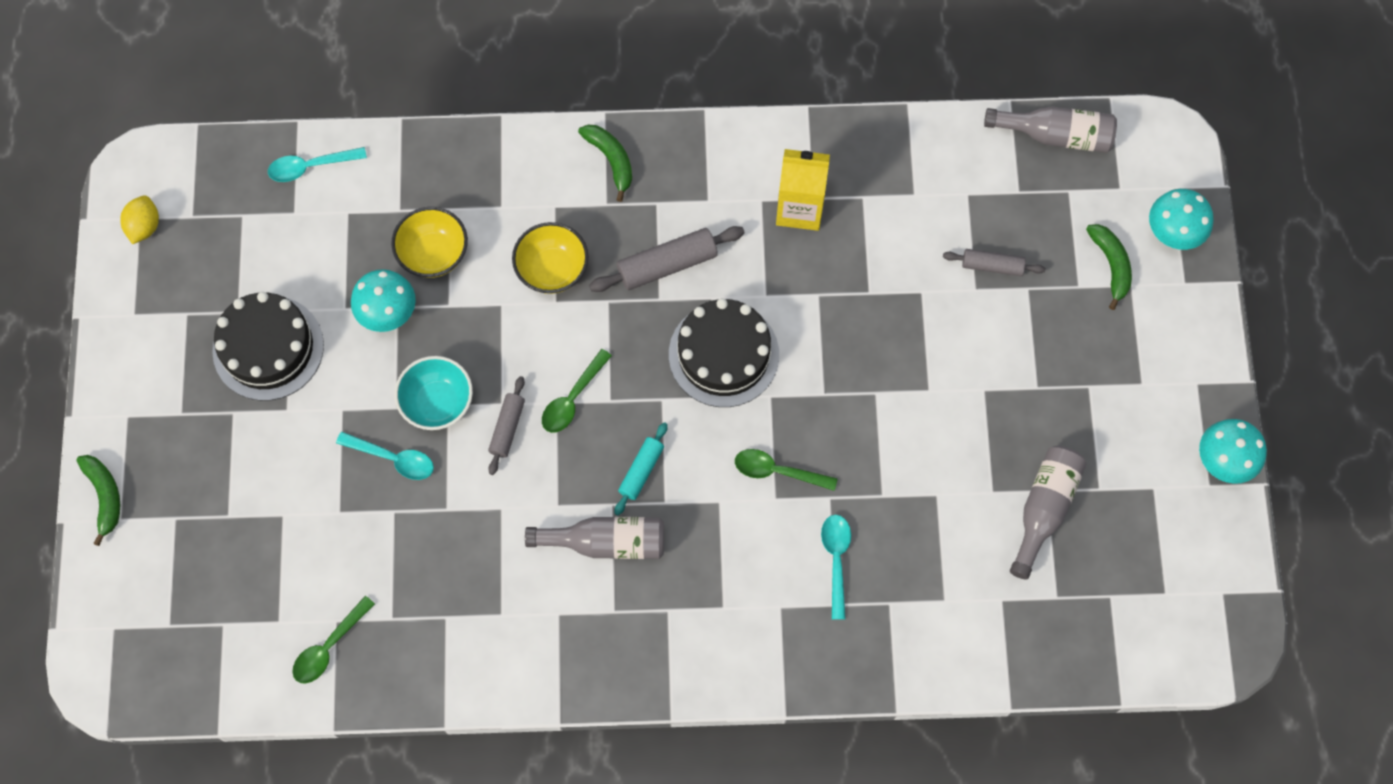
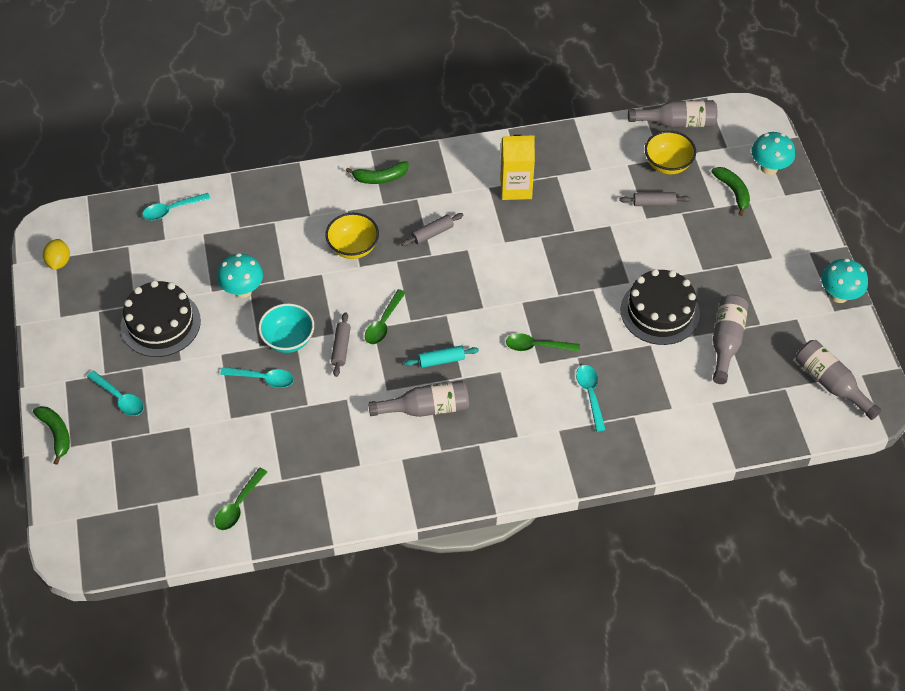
camera: 10 degrees left, 15 degrees down
(196, 456) = (120, 398): none -> turquoise spoon
(433, 254) = (268, 250): yellow bowl -> yellow bowl (667, 164)
(611, 160) = (380, 177): green banana -> green banana turned 120 degrees clockwise
(641, 471) = (441, 360): turquoise rolling pin -> turquoise rolling pin turned 60 degrees clockwise
(667, 264) = (432, 233): grey rolling pin -> grey rolling pin, size x0.62
(723, 354) = (483, 281): black cake -> black cake (660, 311)
(1176, 600) = (831, 384): none -> grey bottle

